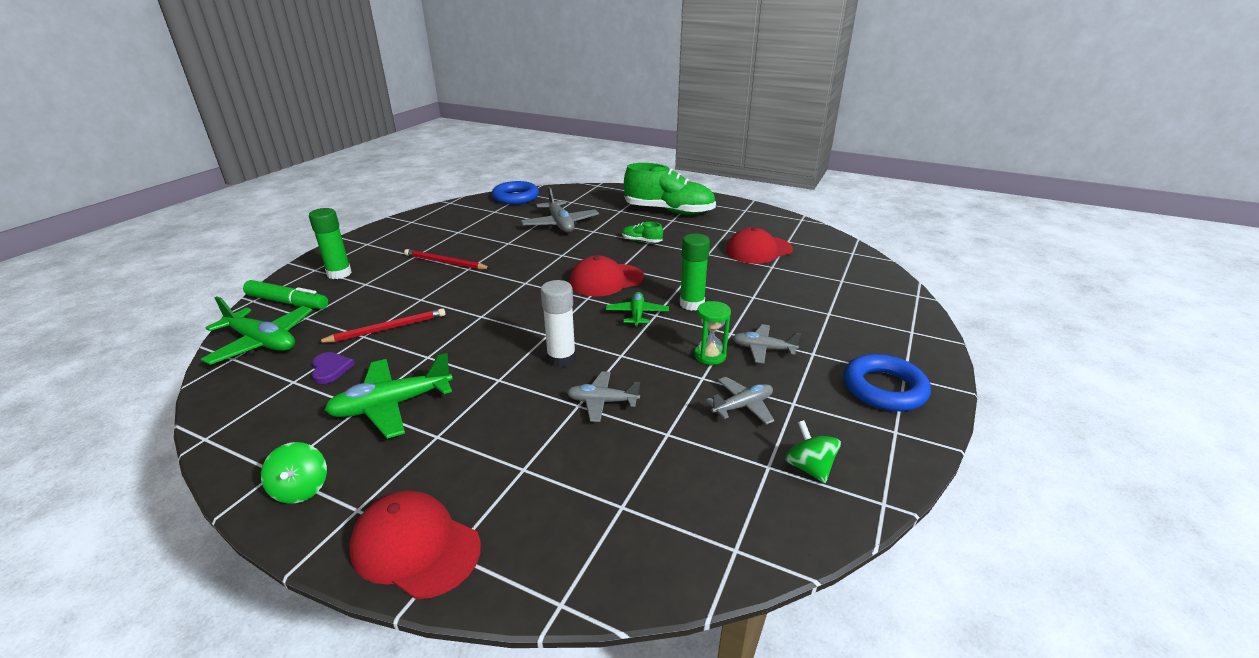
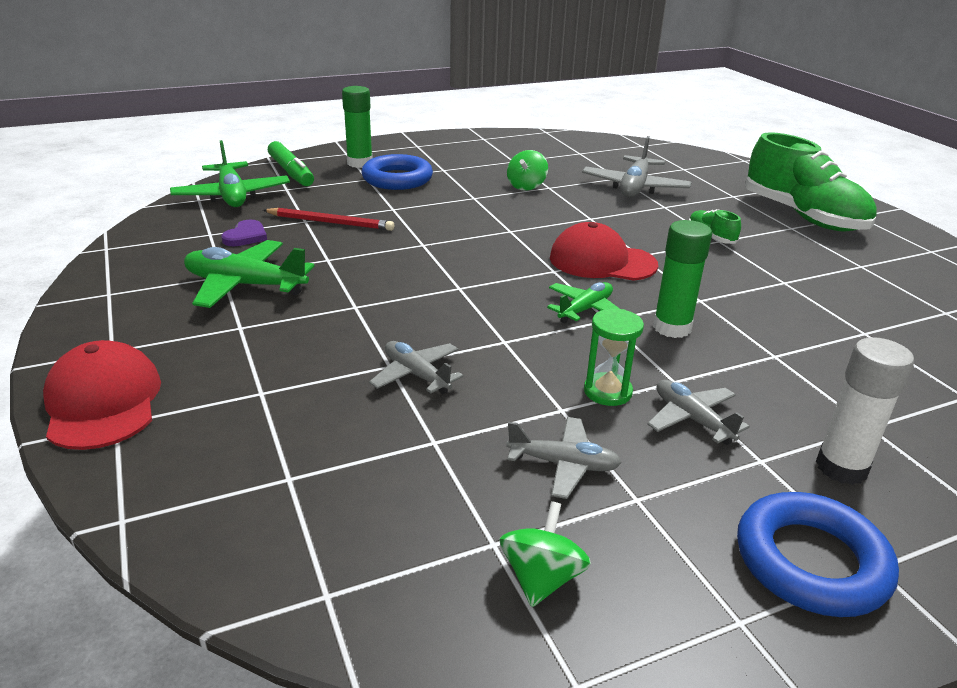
camera: 40 degrees right, 0 degrees up
(301, 489) = (104, 314): green spinning top -> green spinning top (526, 186)
(445, 262) = (461, 185): red pencil -> none
(516, 197) = (624, 146): blue ring -> blue ring (397, 179)
(561, 359) = (438, 316): white glue stick -> white glue stick (841, 467)
(758, 250) = (874, 305): red cap -> none

